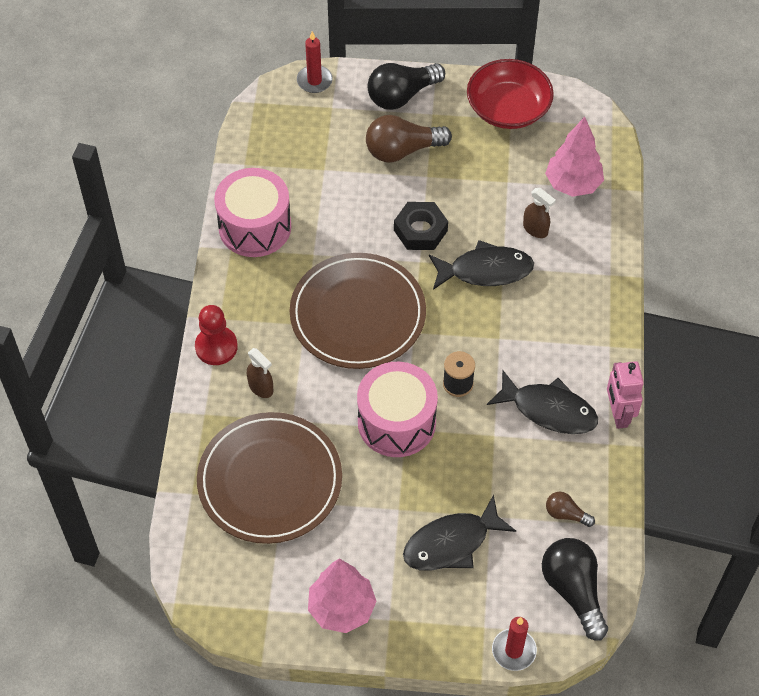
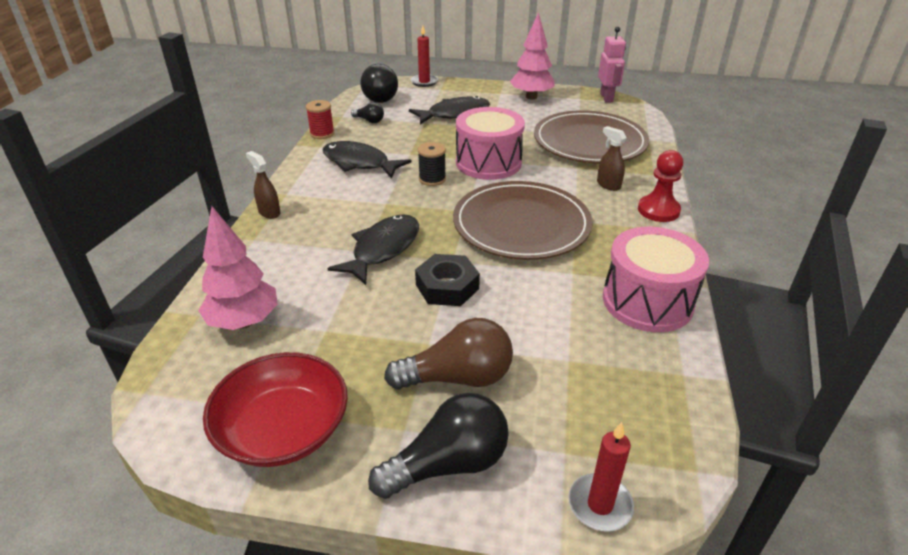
camera: 175 degrees left, 20 degrees down
(485, 270) = (383, 249): black fish -> black fish turned 120 degrees clockwise
(535, 229) = (313, 280): brown spray bottle -> brown spray bottle (269, 212)
(566, 514) = (369, 121): brown light bulb -> black light bulb
(617, 474) = (322, 134): none -> red spool
(618, 414) = (303, 158): pink robot -> pink robot (607, 98)

